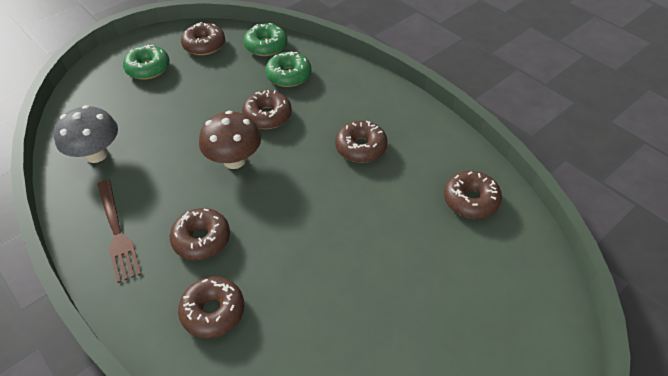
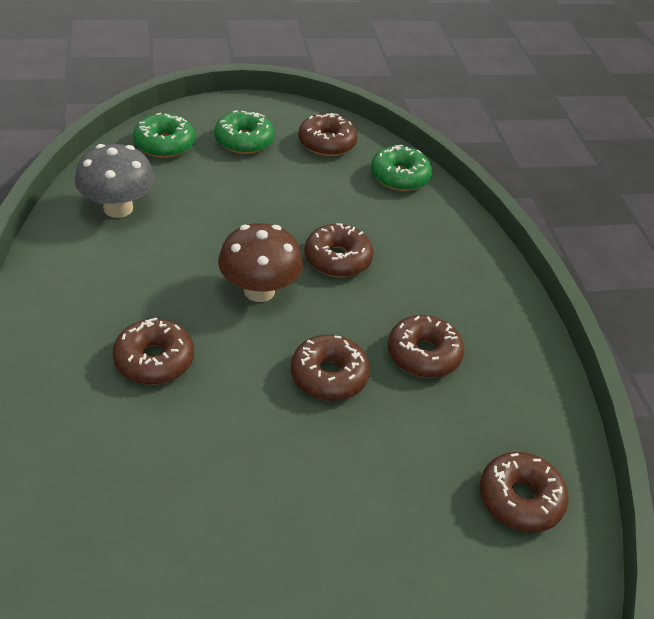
camera: 25 degrees right, 5 degrees down
(117, 232) = (74, 303): brown fork -> none
(213, 312) = (104, 448): brown donut -> brown donut (329, 376)
(289, 75) = (400, 224): green donut -> green donut (164, 144)

